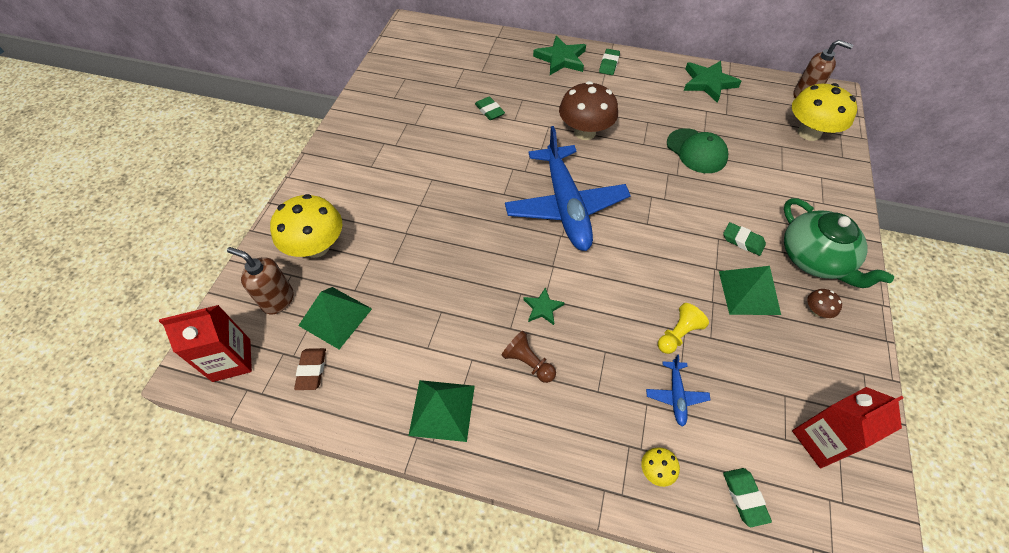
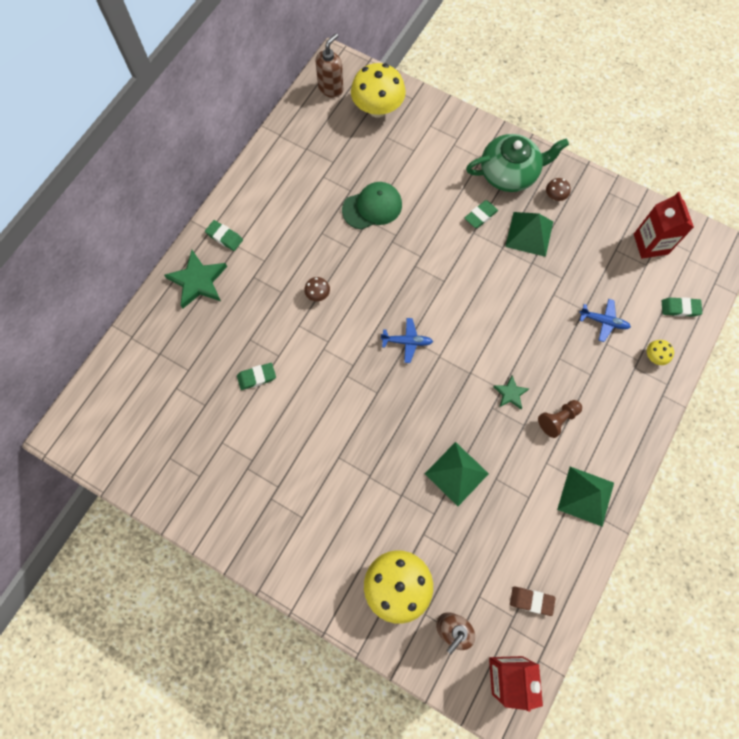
camera: 75 degrees left, 15 degrees up
(335, 317) = (482, 574): green pyramid -> green pyramid (456, 473)
(565, 206) = (407, 341): blue plane -> blue plane, size x0.40
(585, 132) = (318, 294): brown mushroom -> brown mushroom, size x0.43
(678, 334) = (555, 300): yellow pawn -> none
(708, 83) = (285, 158): green star -> none

